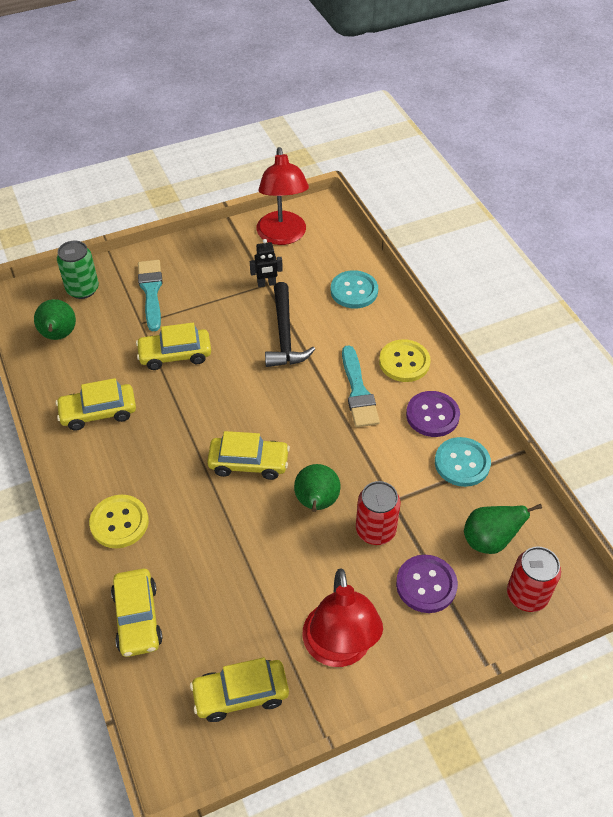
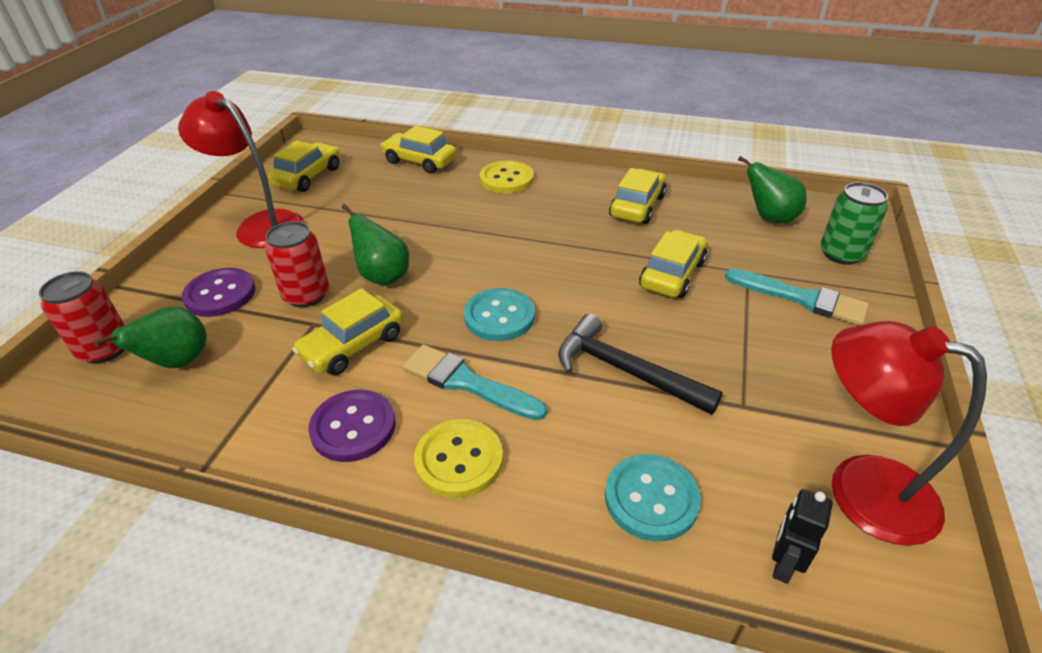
camera: 130 degrees right, 10 degrees down
(249, 463) = (477, 259): yellow car -> yellow car (353, 345)
(266, 284) = (744, 406): black robot -> black robot (783, 564)
(462, 463) = (268, 406): turquoise button -> turquoise button (499, 316)

